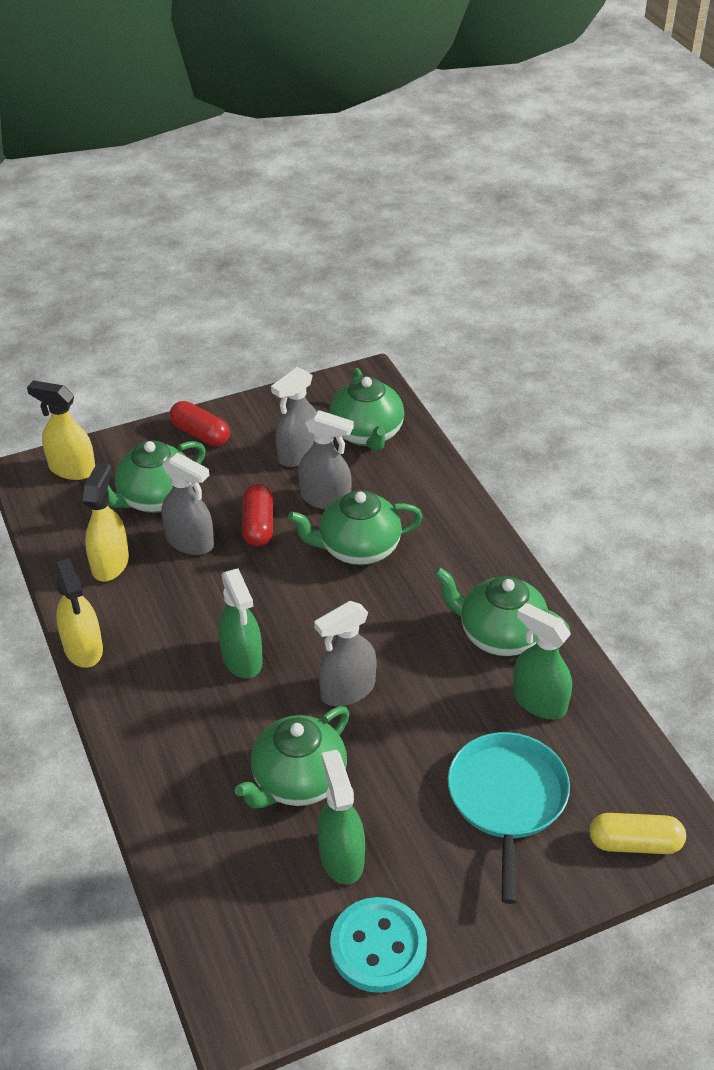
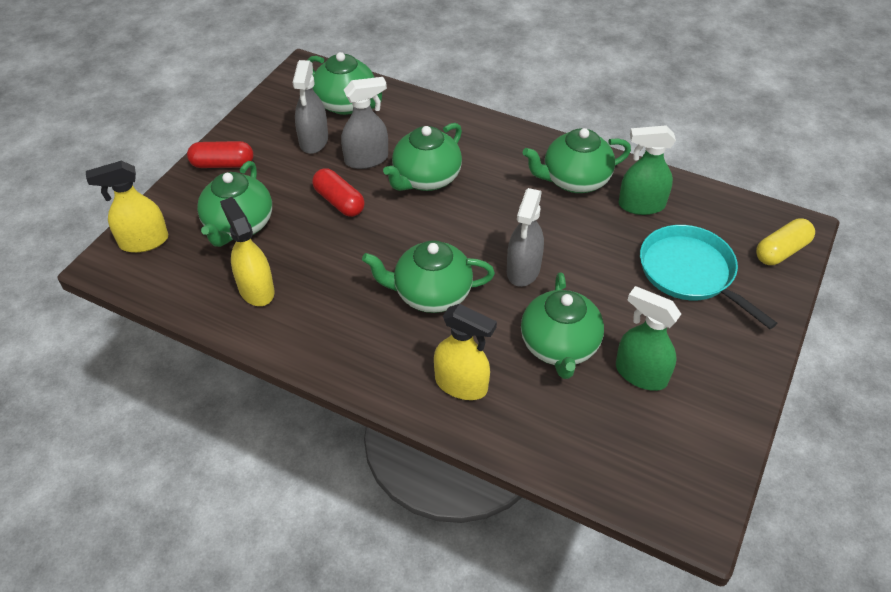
camera: 40 degrees left, 5 degrees up
(83, 648) = (305, 360): yellow spray bottle -> yellow spray bottle (461, 384)
(190, 542) = (301, 240): grey spray bottle -> none
(242, 659) = (431, 294): green spray bottle -> green teapot
(378, 947) = (724, 411): turquoise button -> none

